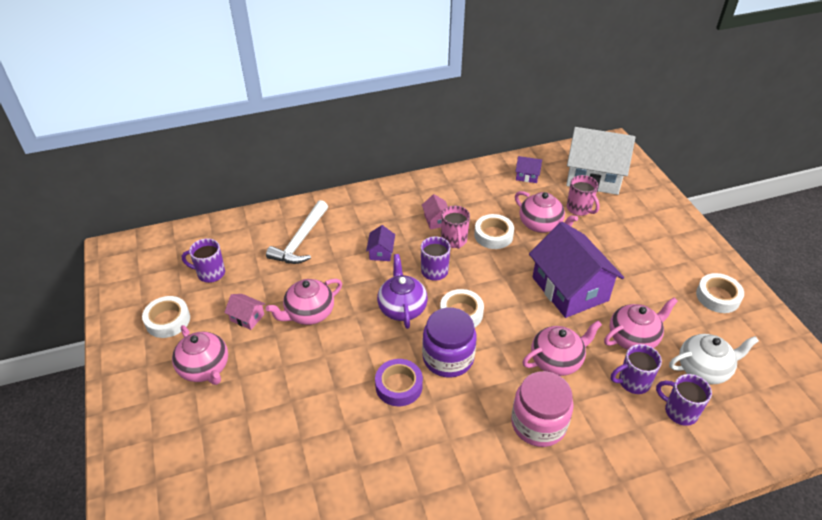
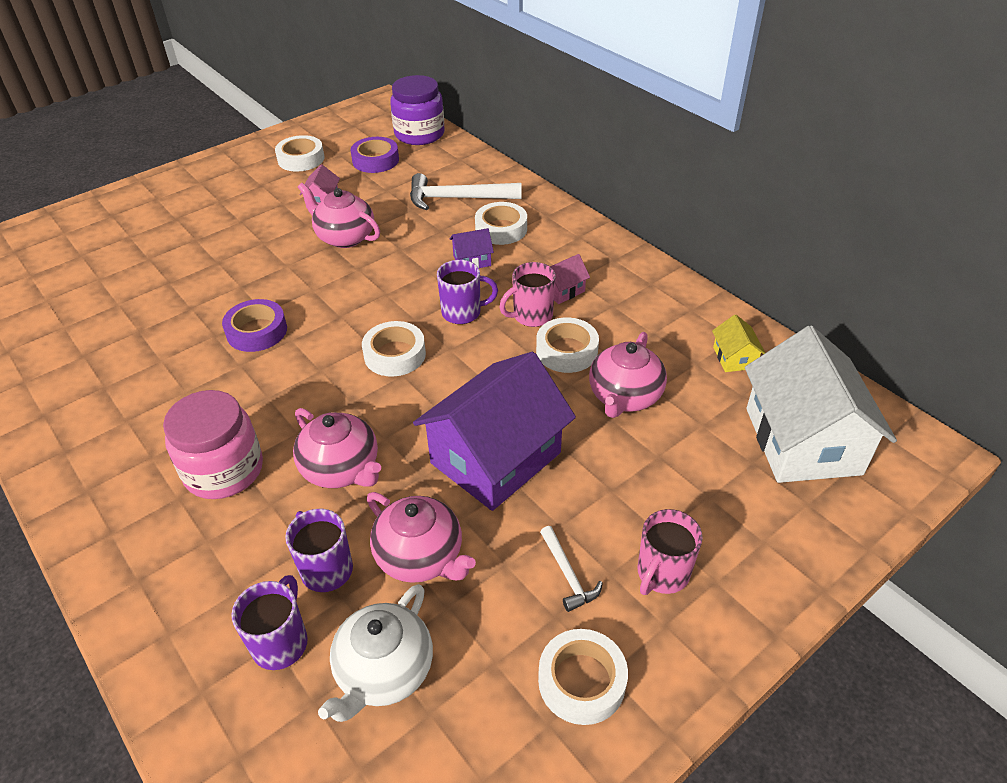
camera: 70 degrees right, 0 degrees up
(205, 368) = (246, 198): pink teapot -> none
(210, 273) = (375, 160): purple mug -> purple tape
(354, 229) = (501, 229): none -> white tape
(402, 308) = (382, 302): purple teapot -> none
(448, 358) = (313, 361): purple jar -> purple jar (419, 134)
(527, 176) = (734, 358): purple house -> yellow house
(579, 209) = (697, 436): pink mug -> pink mug (662, 574)
(657, 283) = (568, 575): none -> white hammer
(703, 369) = (384, 671): white teapot -> white teapot turned 60 degrees clockwise

